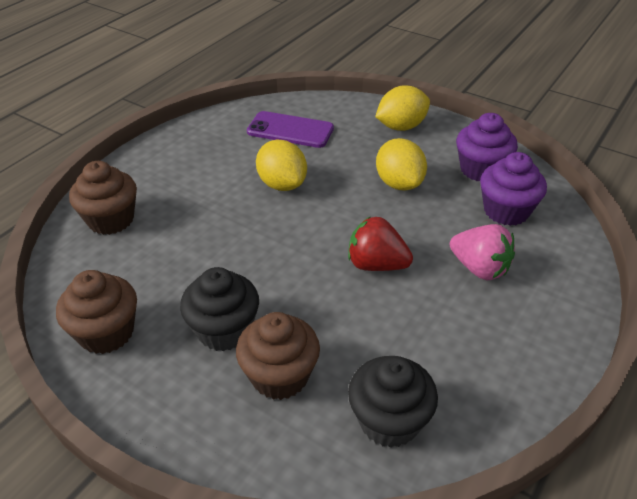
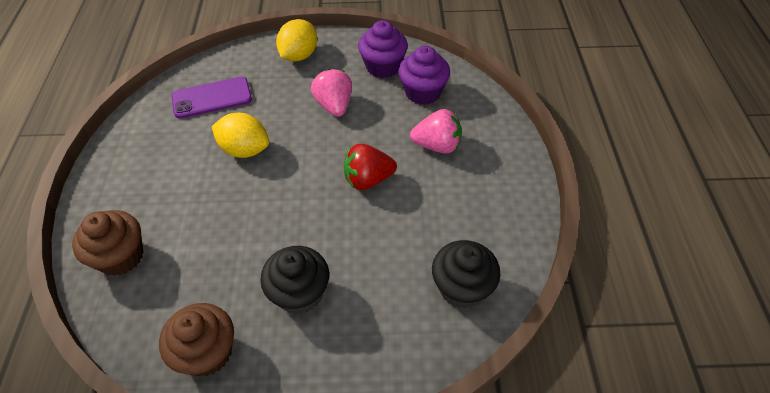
camera: 35 degrees left, 10 degrees up
(280, 376) = (368, 302): brown cupcake -> none
(399, 183) = (334, 105): yellow lemon -> pink strawberry

